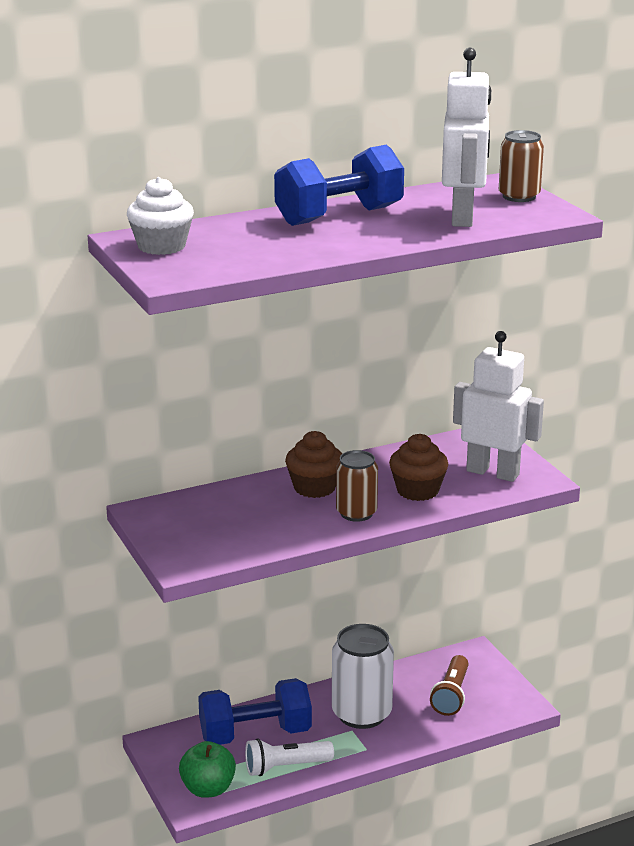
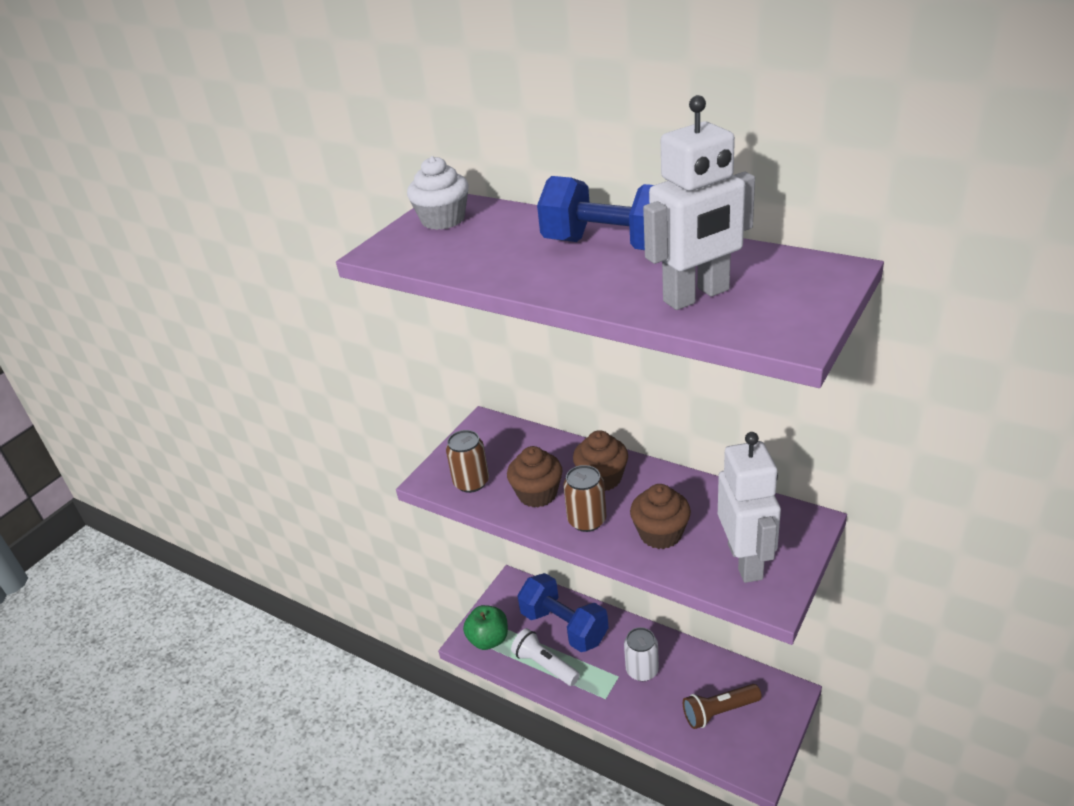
camera: 60 degrees right, 10 degrees up
(288, 521) = (537, 494): none -> brown cupcake
(361, 714) = (642, 670): white can -> white can, size x0.61
(519, 196) = (808, 296): brown can -> brown can (471, 482)

